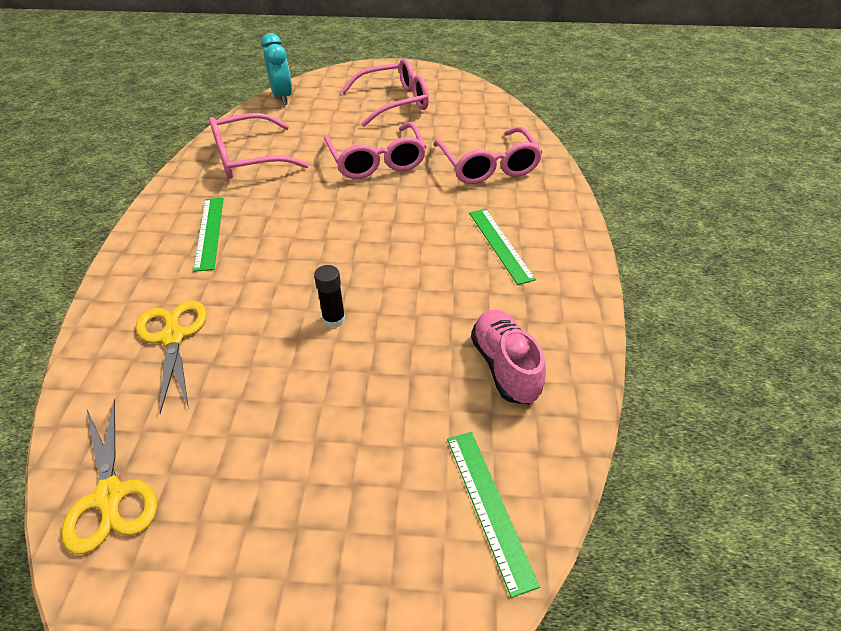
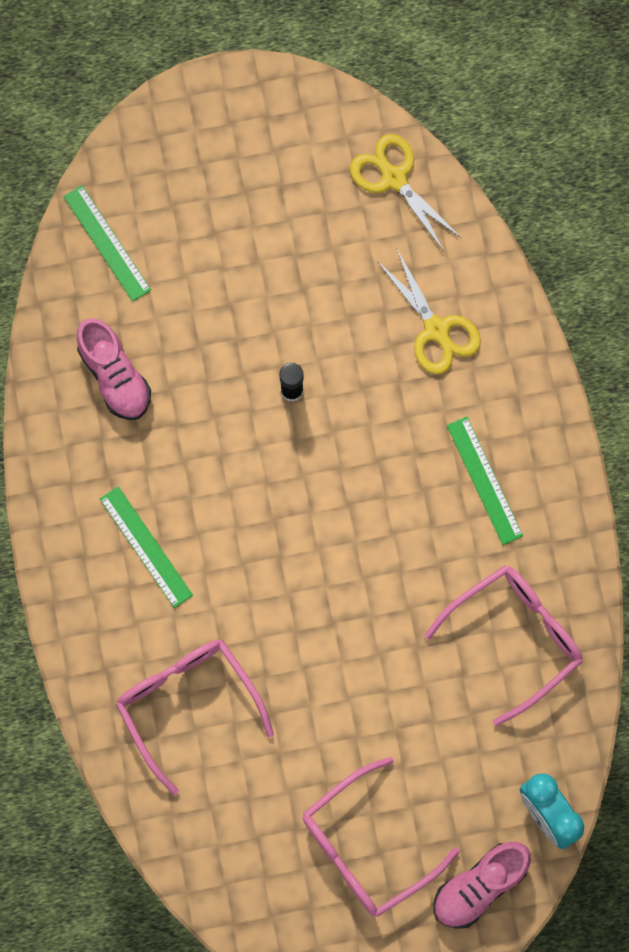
camera: 165 degrees right, 30 degrees up
(337, 83) = (479, 886): none -> pink shoe
(377, 161) = (340, 676): pink glasses -> none

